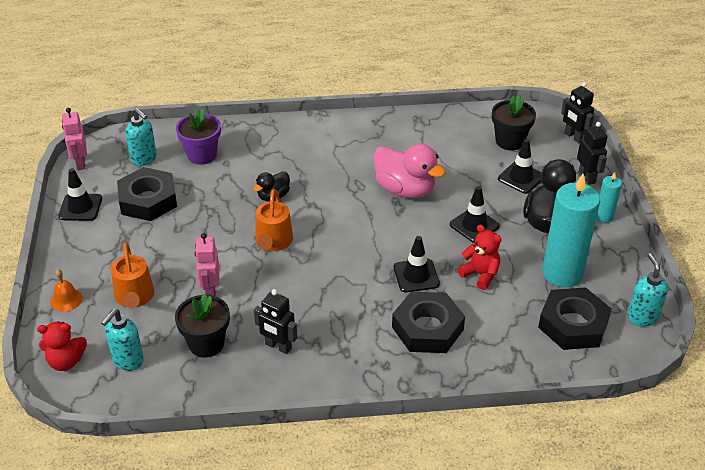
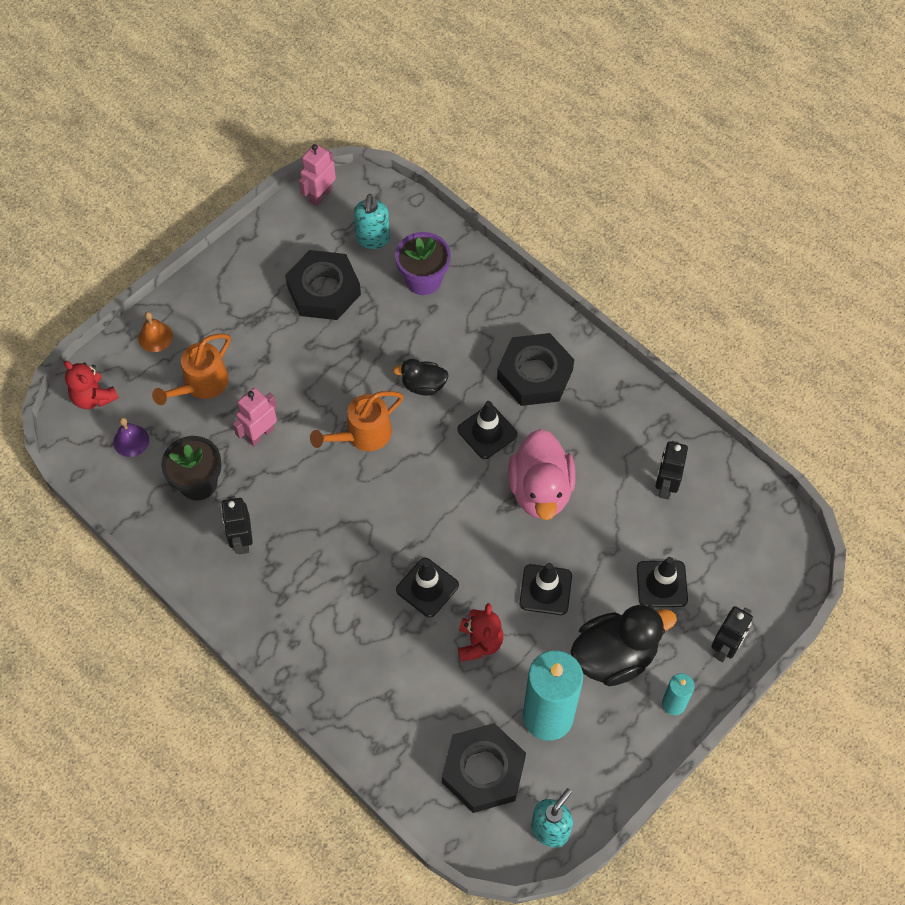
camera: 50 degrees right, 20 degrees up
(80, 207) = (266, 248): black traffic cone -> black traffic cone (487, 432)
(127, 361) = (131, 441): turquoise soap dispenser -> purple bell
(427, 328) = (367, 646): black nut -> black nut (534, 374)
(510, 141) = (714, 533): black flower pot -> none
(573, 137) = (784, 591): black robot -> black robot (665, 486)

